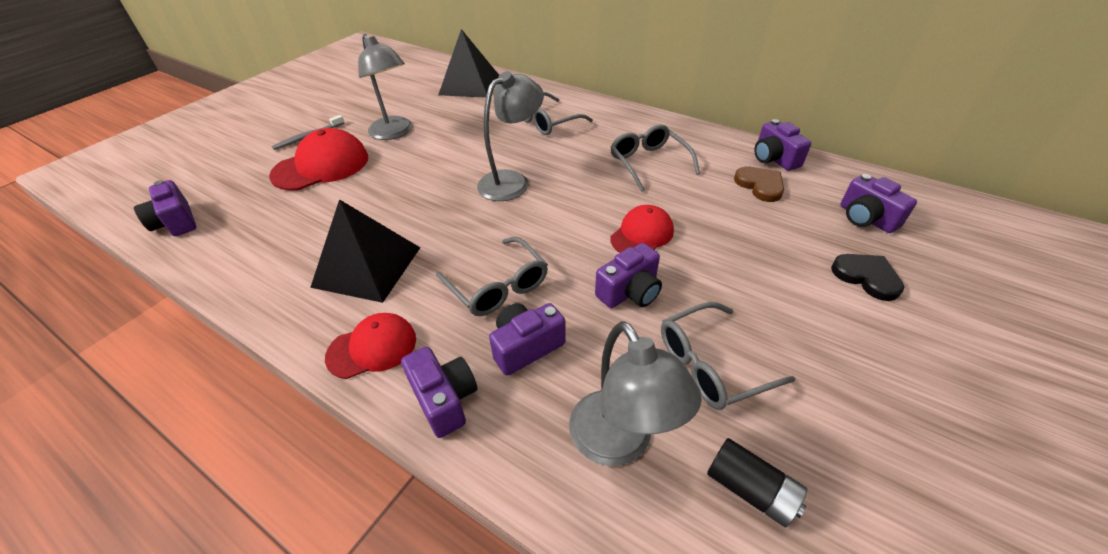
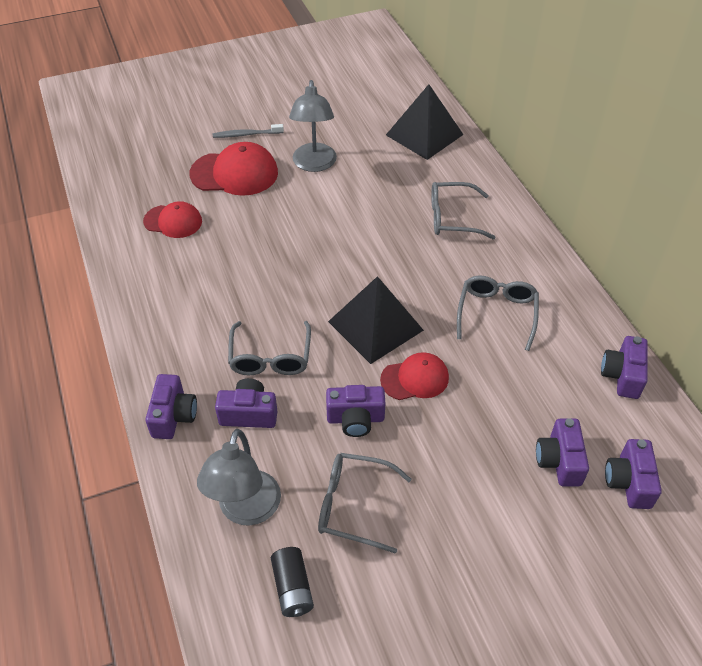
camera: 35 degrees right, 5 degrees up
(176, 222) = (110, 178): purple camera -> purple camera (559, 461)
(367, 266) = (200, 289): black pyramid -> black pyramid (375, 325)
(372, 347) = (160, 354): red cap -> red cap (173, 221)
(512, 181) = (363, 268): grey lamp -> none
(760, 185) = (571, 394): brown heart -> none
(866, 277) = (554, 526): black heart -> none

